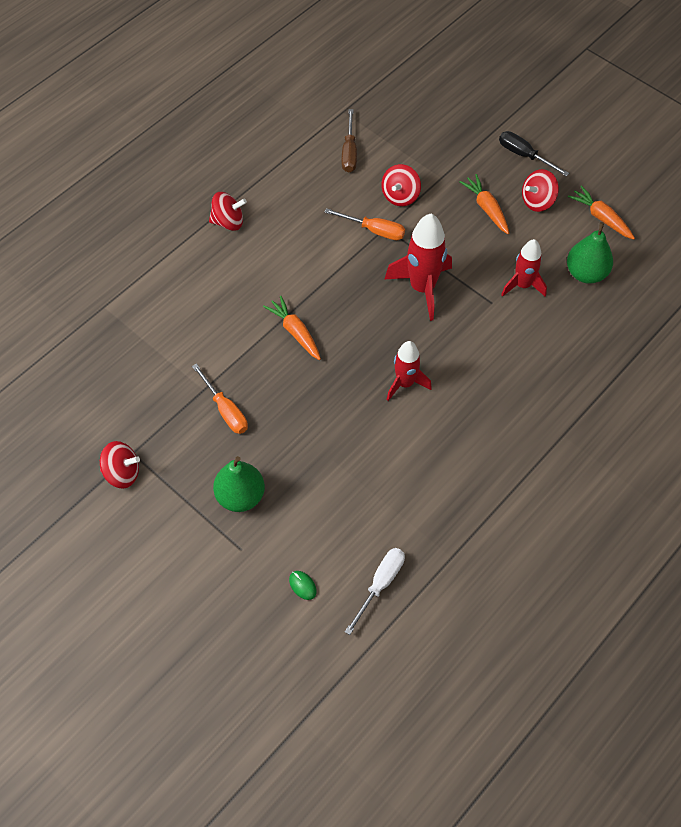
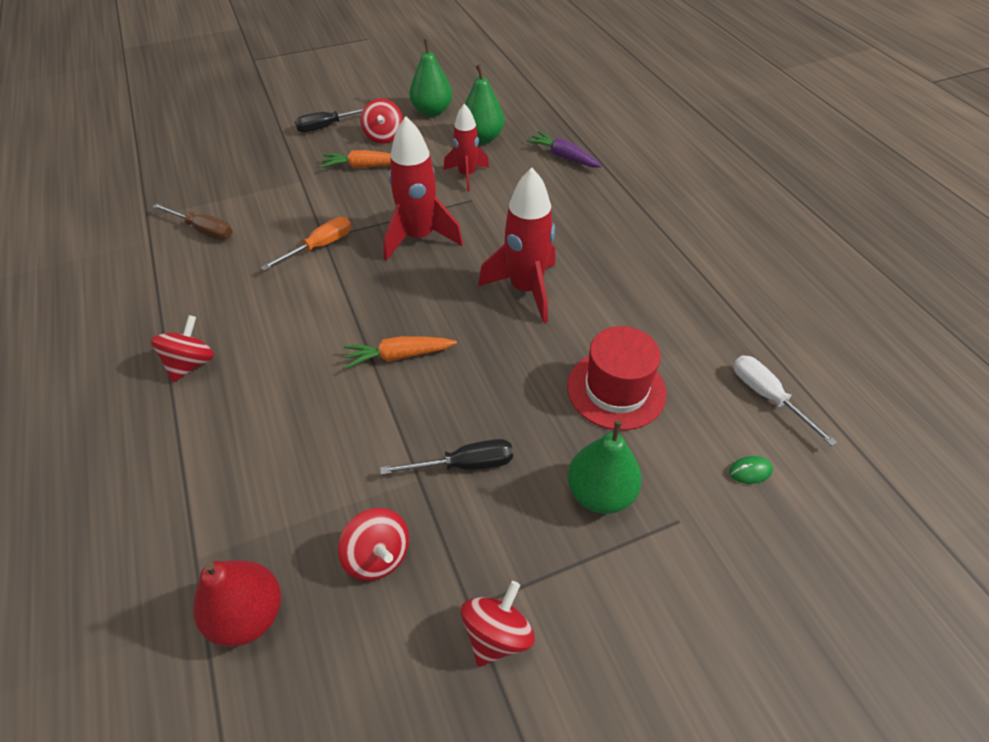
camera: 65 degrees left, 10 degrees down
(84, 349) = (248, 615): none -> red pear
(225, 410) = (464, 465): orange screwdriver -> black screwdriver
(334, 478) = (616, 389): none -> red hat
(400, 196) = (295, 214): red spinning top -> red spinning top (378, 556)
(405, 383) = (525, 290): red rocket -> red rocket, size x1.56
(600, 347) = (563, 157): none -> purple carrot
(601, 217) = (432, 111): orange carrot -> green pear

